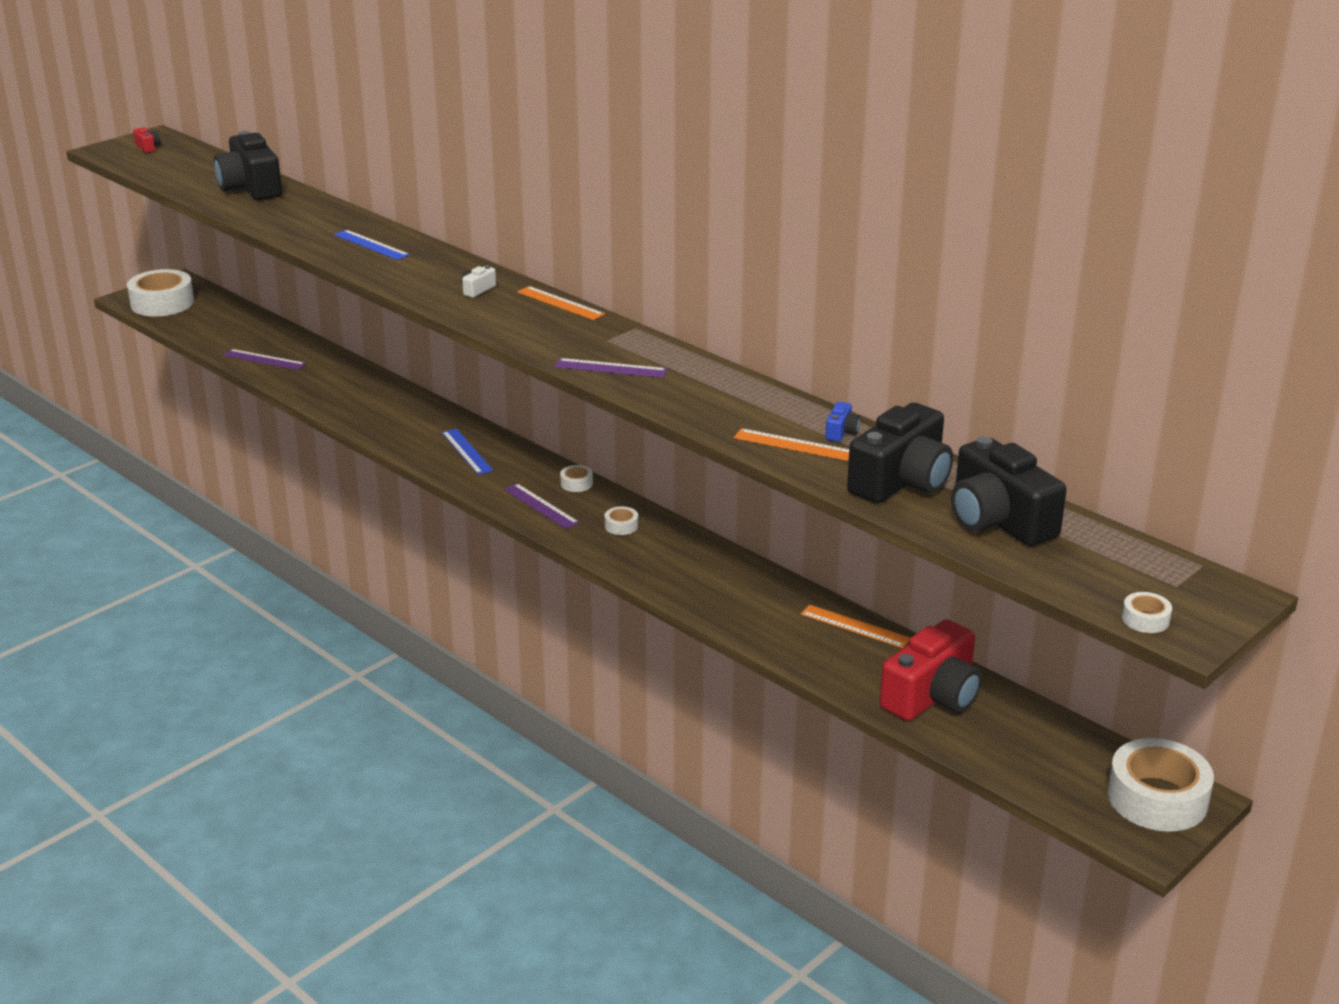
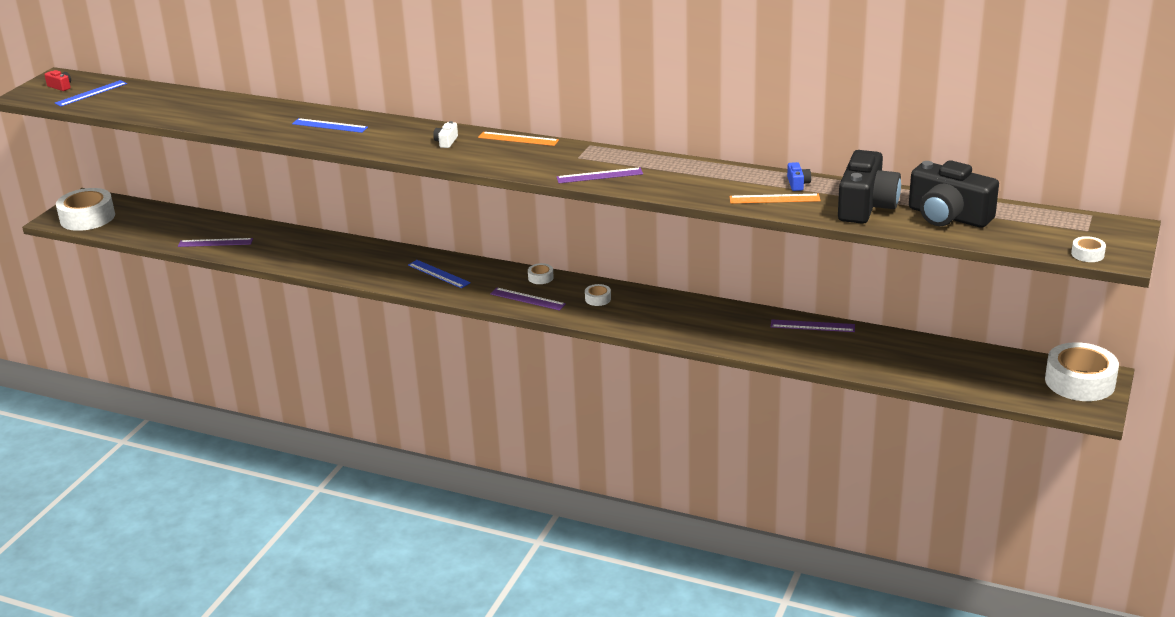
camera: 20 degrees left, 0 degrees up
(169, 160) = (91, 93): none -> blue ruler
(251, 188) = (185, 102): black camera -> none
(855, 626) = (812, 326): orange ruler -> purple ruler
(932, 696) = (897, 357): red camera -> none

